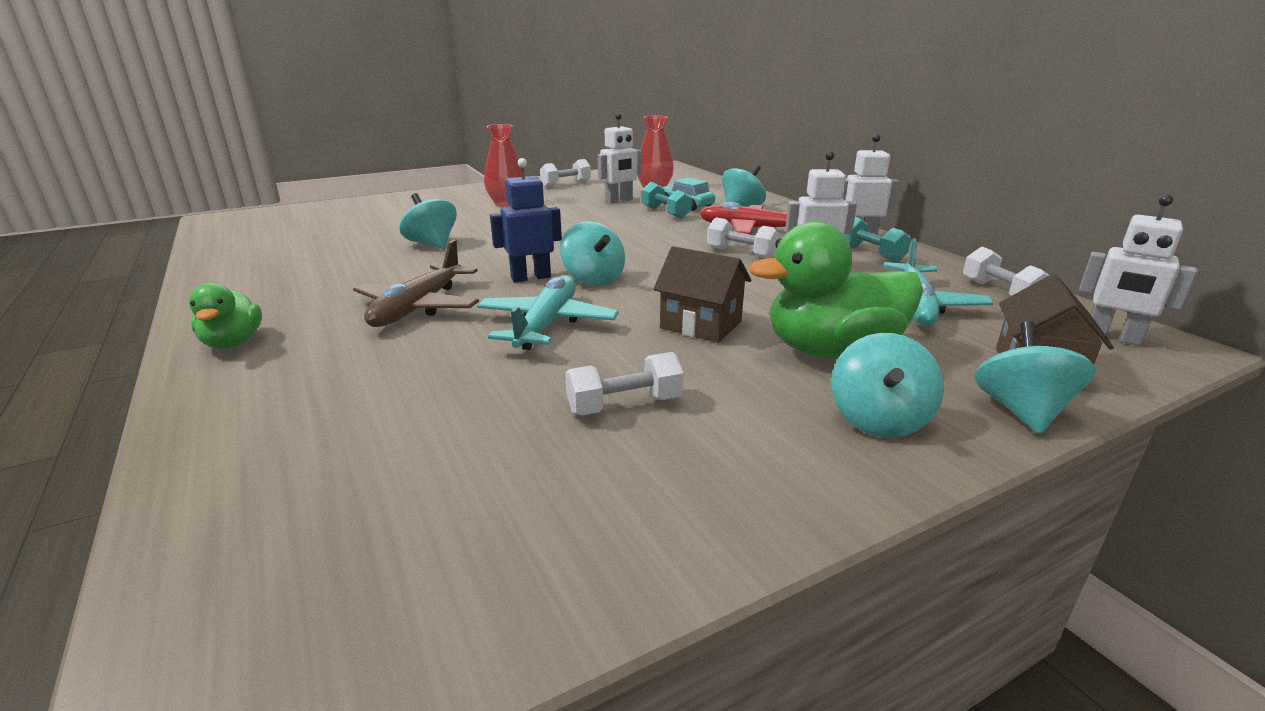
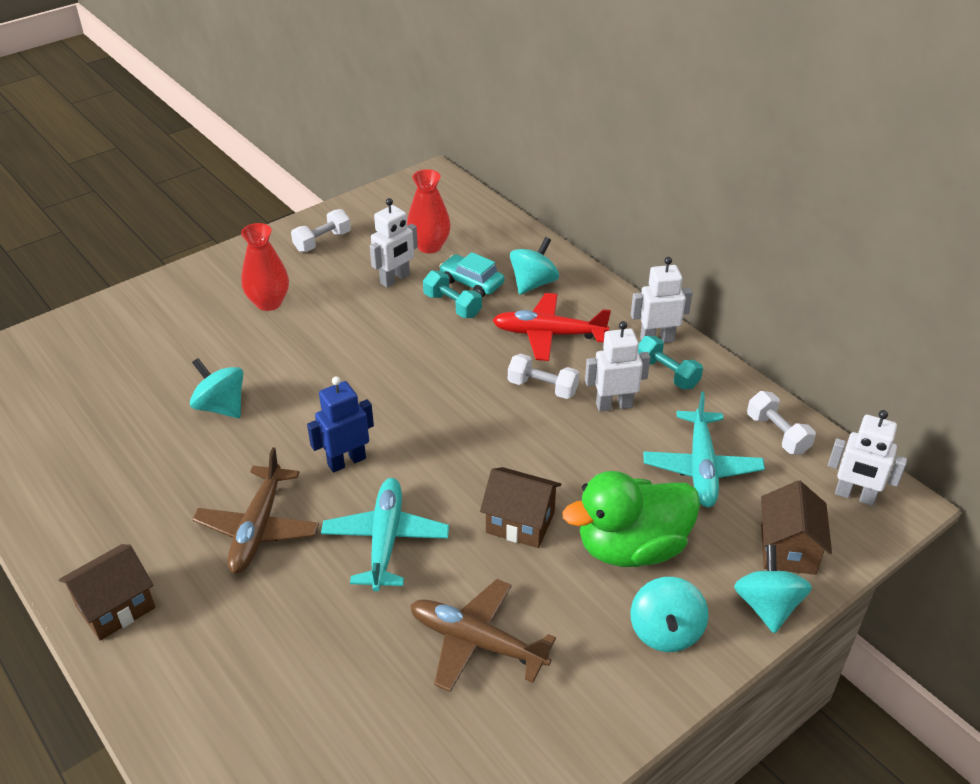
camera: 10 degrees left, 15 degrees up
(233, 343) = (115, 607): green duck -> brown house
(593, 279) = (408, 457): turquoise spinning top -> none
(624, 405) = (477, 642): white dumbbell -> brown plane

